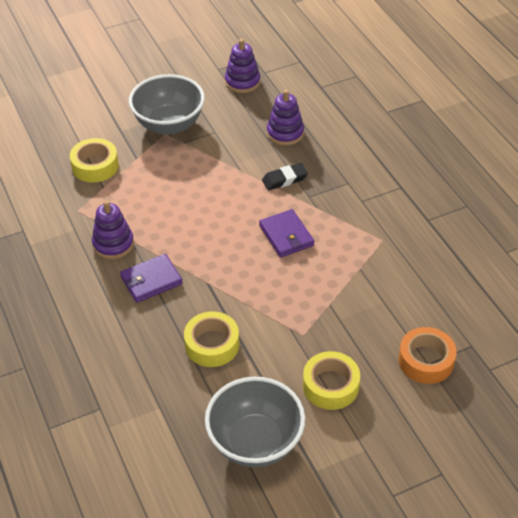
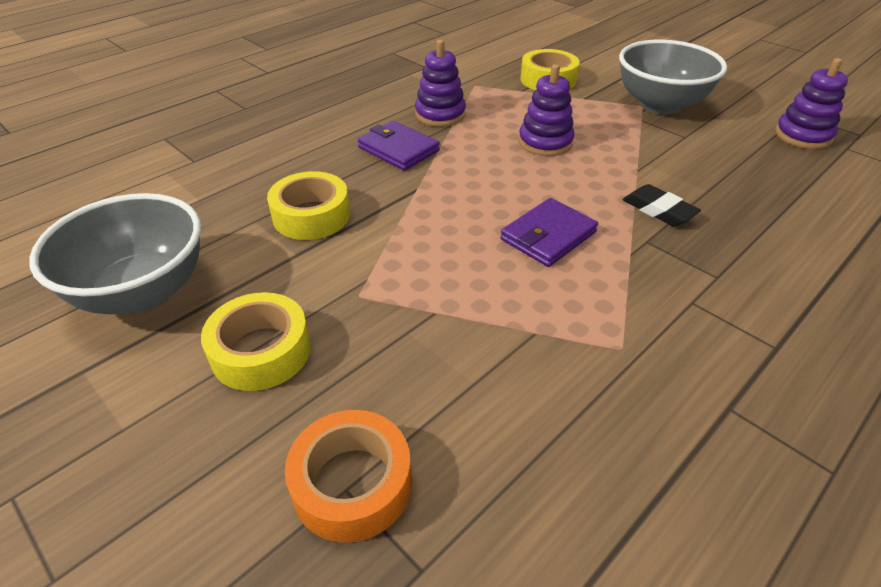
camera: 70 degrees right, 5 degrees down
(285, 133) = (751, 191): purple stacking toy -> purple stacking toy (545, 142)

